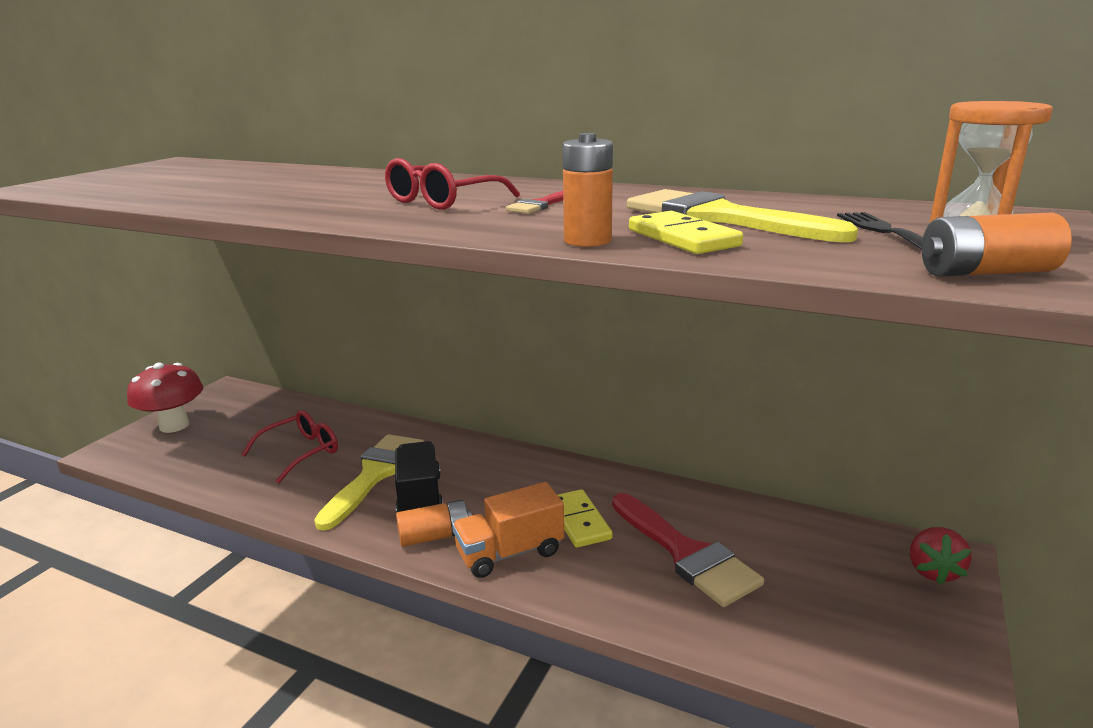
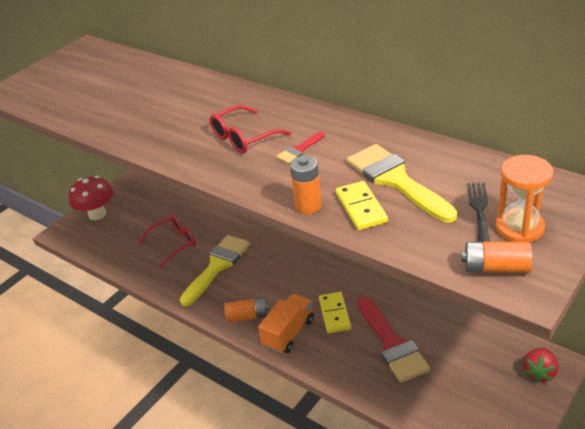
camera: 15 degrees right, 15 degrees up
(419, 497) = (242, 287): black truck -> none
(510, 553) = (289, 333): orange truck -> orange truck turned 135 degrees clockwise

